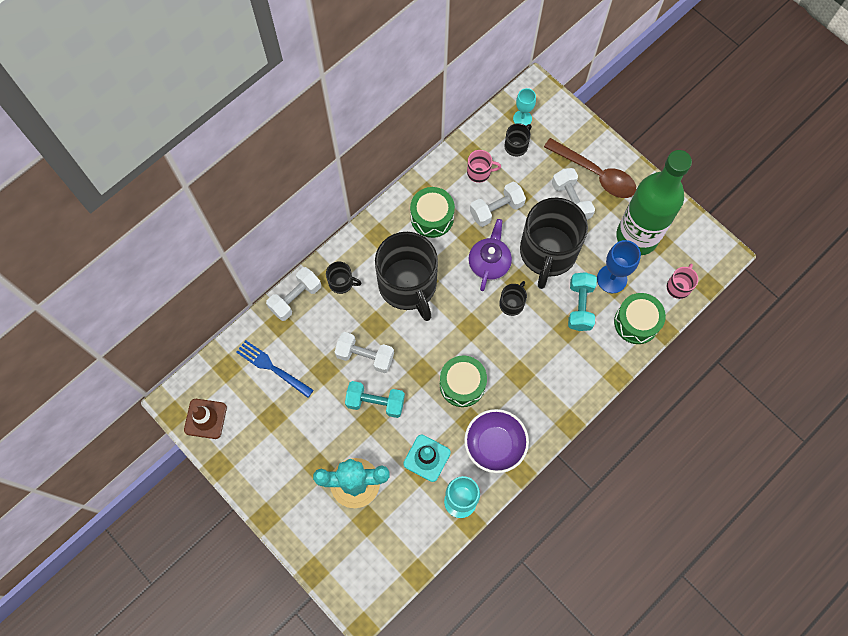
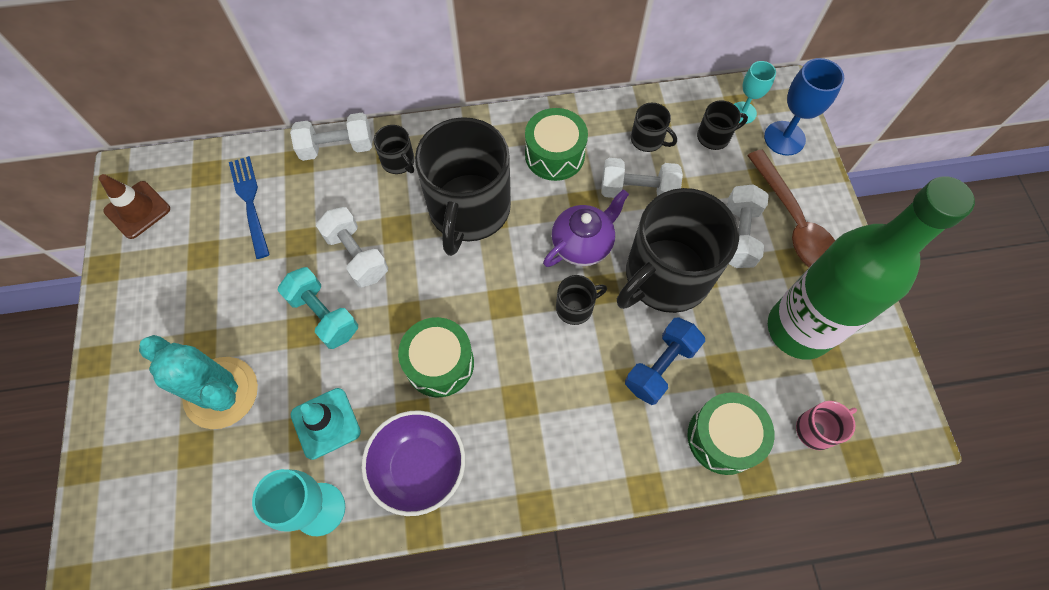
camera: 35 degrees right, 5 degrees down
(479, 172) = (648, 139): pink mug -> black mug
(580, 306) = (660, 366): turquoise dumbbell -> blue dumbbell
(612, 279) = (727, 360): blue goblet -> blue goblet (784, 138)

